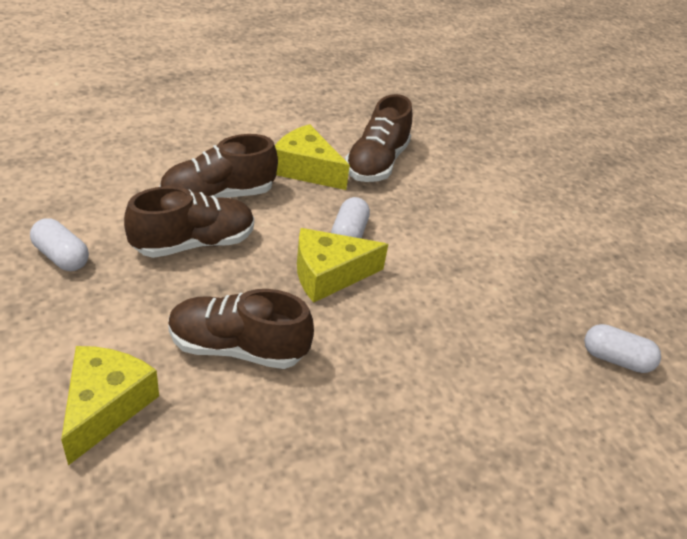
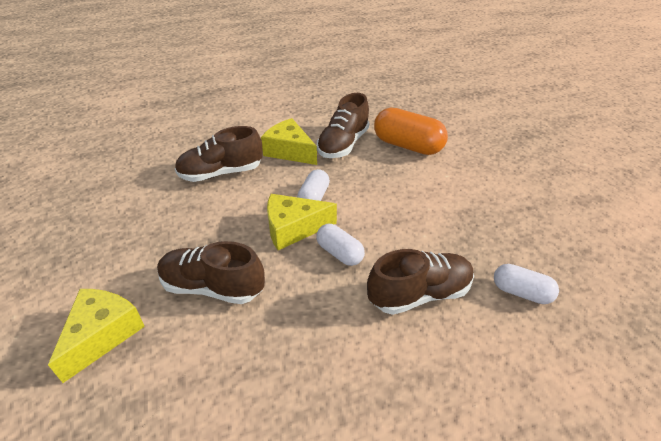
camera: 10 degrees right, 0 degrees up
(61, 256) = (99, 220): white capsule -> white capsule (339, 253)
(194, 243) = (196, 208): brown shoe -> brown shoe (419, 294)
(461, 168) = (408, 145): none -> orange capsule

